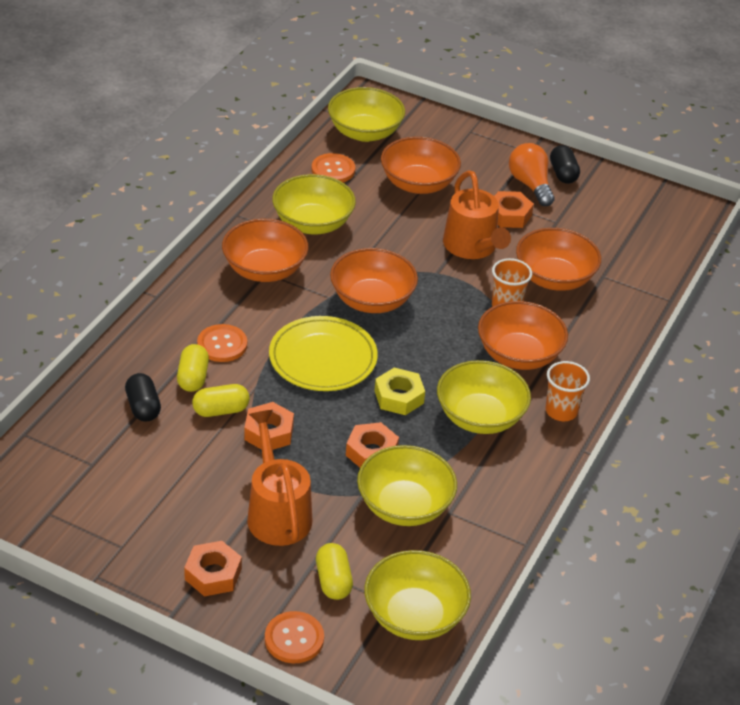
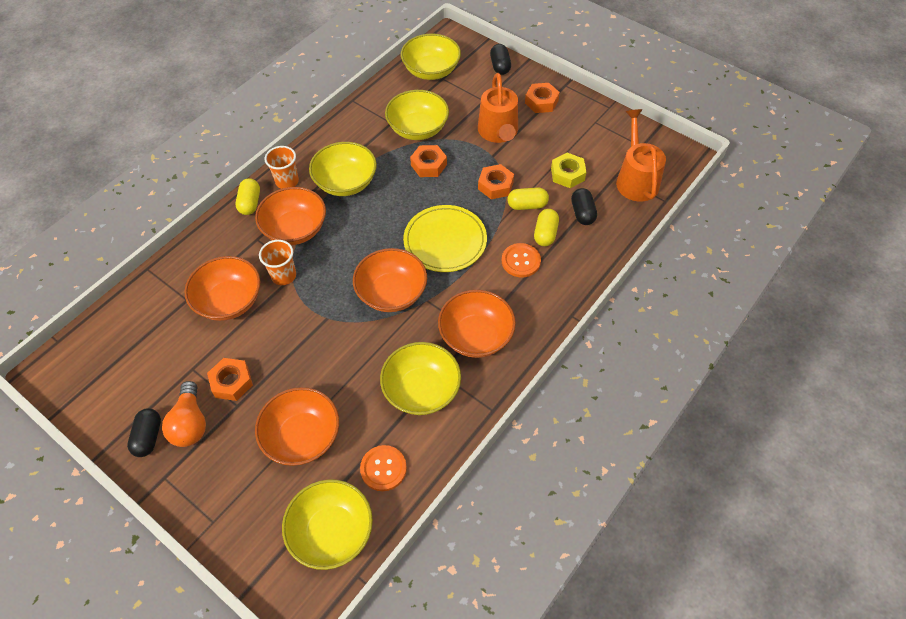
camera: 165 degrees left, 15 degrees up
(294, 639) = (500, 66): orange button -> black capsule
(333, 581) = (472, 92): yellow capsule -> yellow capsule (250, 203)
(399, 397) = (397, 203): yellow nut -> yellow nut (567, 174)
(472, 247) = (284, 344): orange watering can -> orange watering can (636, 179)

